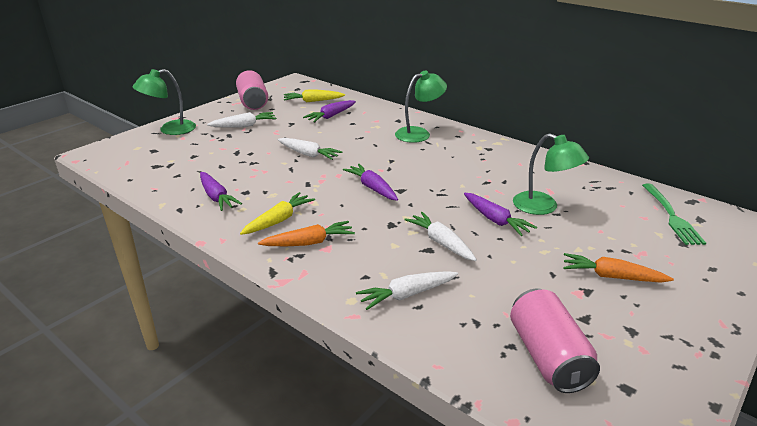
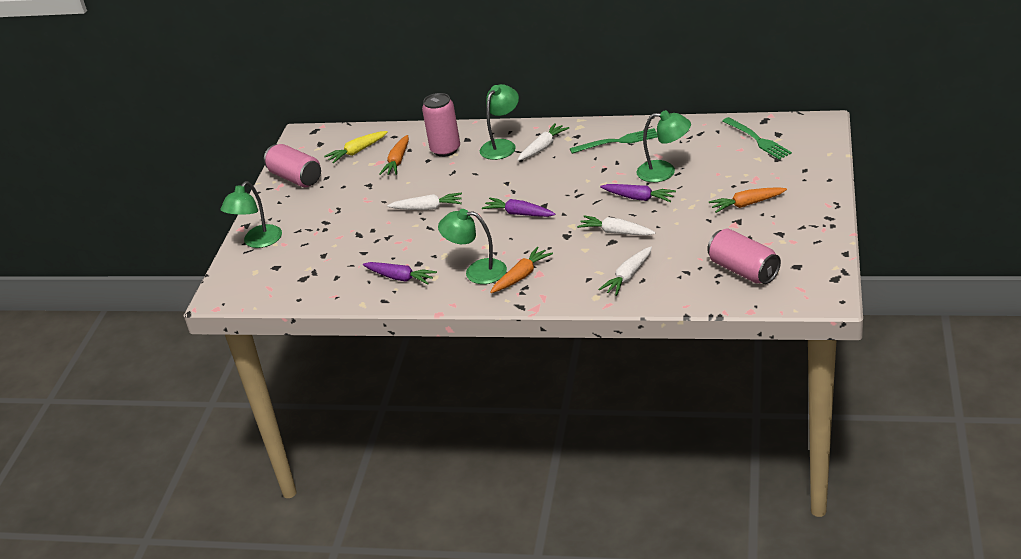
camera: 25 degrees left, 5 degrees up
(244, 126) = (326, 207): white carrot -> white carrot (543, 147)
(279, 220) = (477, 271): yellow carrot -> green lamp
(331, 116) = (397, 161): purple carrot -> orange carrot
(373, 121) = (445, 150): none -> pink can
(521, 165) = (618, 141): none -> green fork

